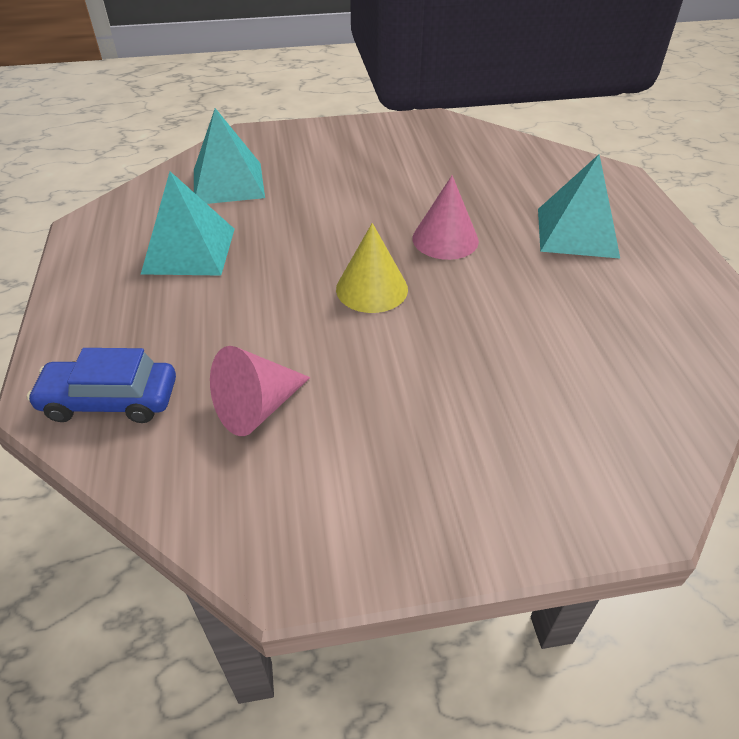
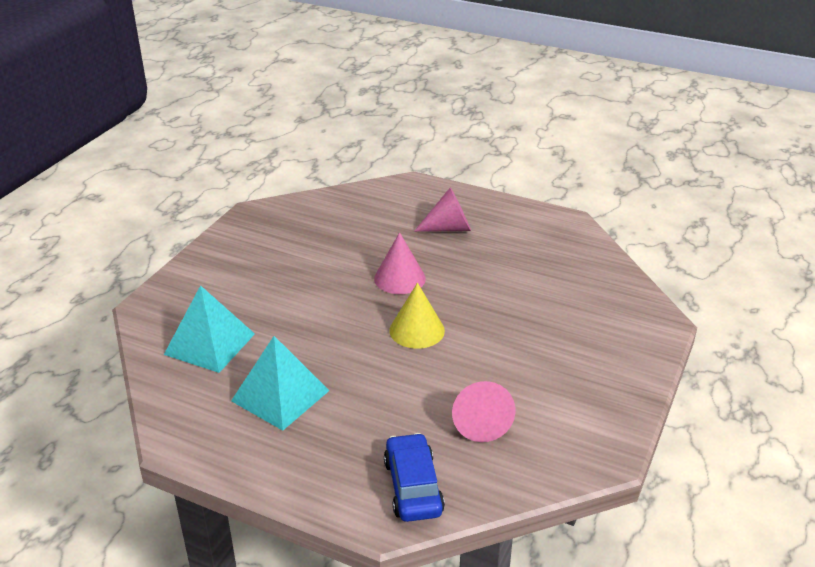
camera: 55 degrees left, 10 degrees down
(110, 400) = (413, 487): blue car -> blue car turned 135 degrees clockwise
(577, 232) = (449, 228): turquoise pyramid -> pink cone

